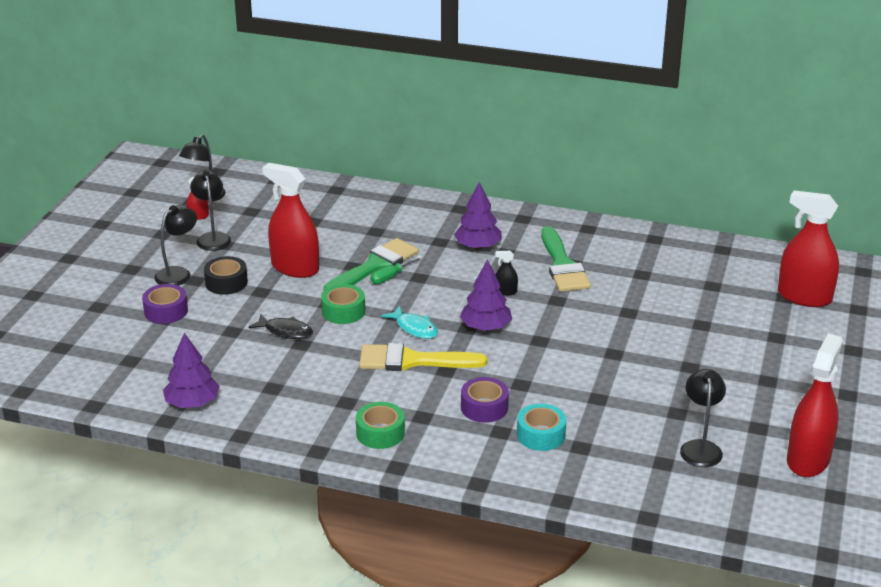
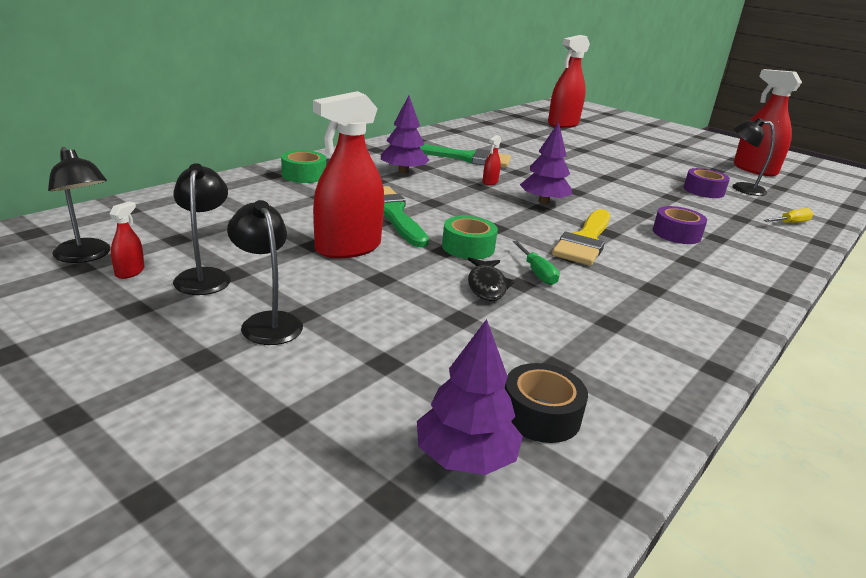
camera: 70 degrees left, 5 degrees down
(166, 311) = (364, 356): purple tape -> purple tape (703, 191)
(192, 403) = (630, 389): purple tree -> purple tree (465, 457)
(212, 237) = (204, 276): black lamp -> black lamp turned 75 degrees clockwise
(226, 282) = (334, 294): black tape -> black tape (540, 415)
(285, 331) = (487, 286): black fish -> black fish turned 135 degrees clockwise
(380, 433) = (716, 286): green tape -> green tape (304, 175)
(391, 277) = (420, 212): green screwdriver -> green screwdriver (536, 272)
(414, 328) = (526, 226): turquoise fish -> none
(505, 292) = (490, 182): black spray bottle -> red spray bottle
(541, 435) = (722, 226): turquoise tape -> none
(605, 482) = (790, 223): none -> yellow screwdriver

